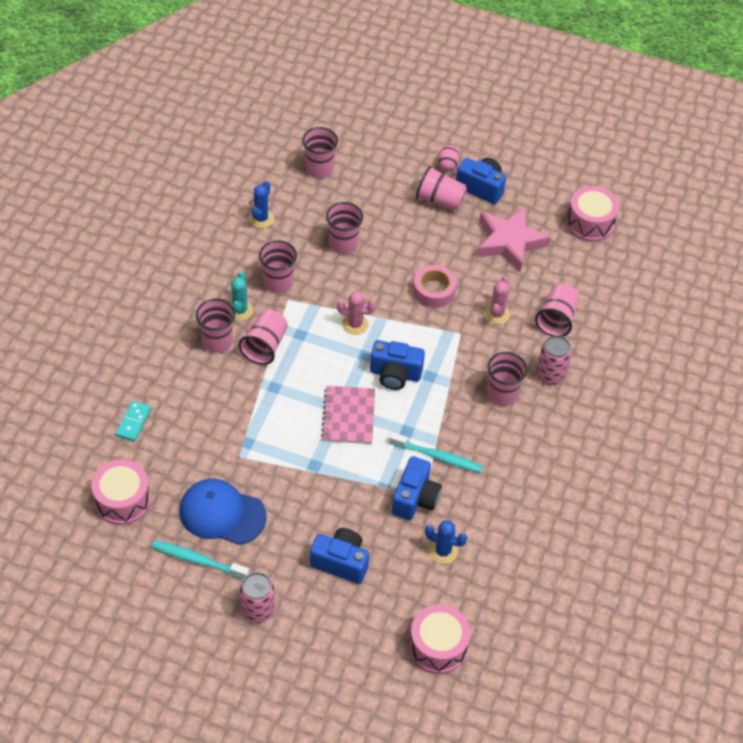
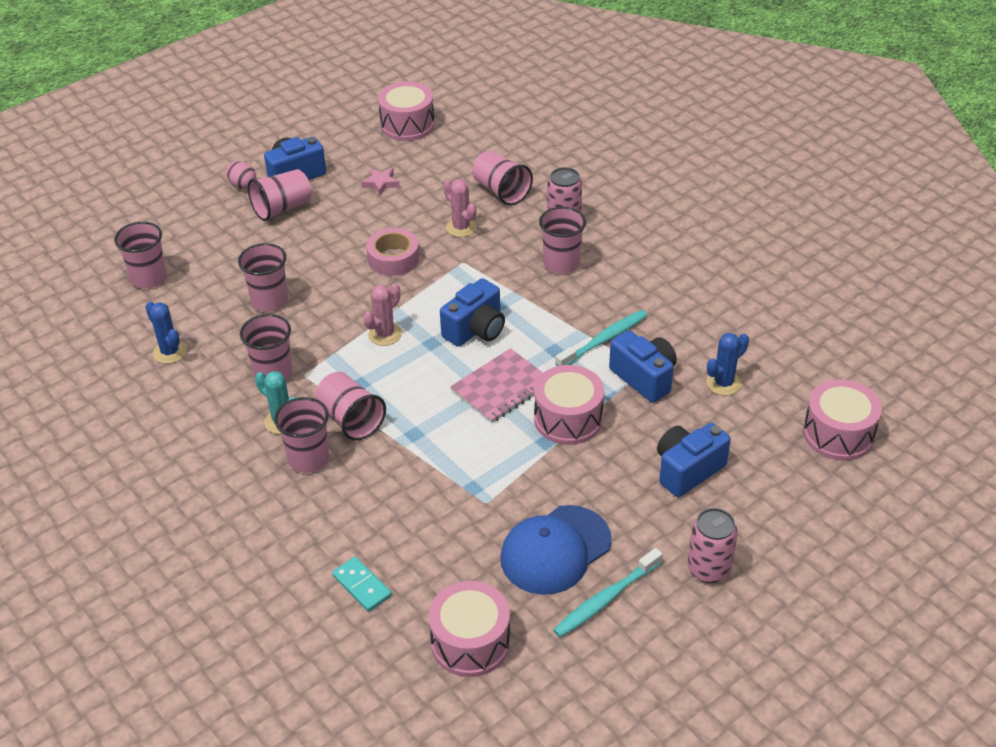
camera: 55 degrees left, 10 degrees down
(344, 469) = (568, 419): none -> pink drum
(348, 416) = (501, 388): pink notebook -> pink notebook turned 75 degrees counterclockwise
(509, 242) = (381, 183): pink star -> pink star, size x0.43

